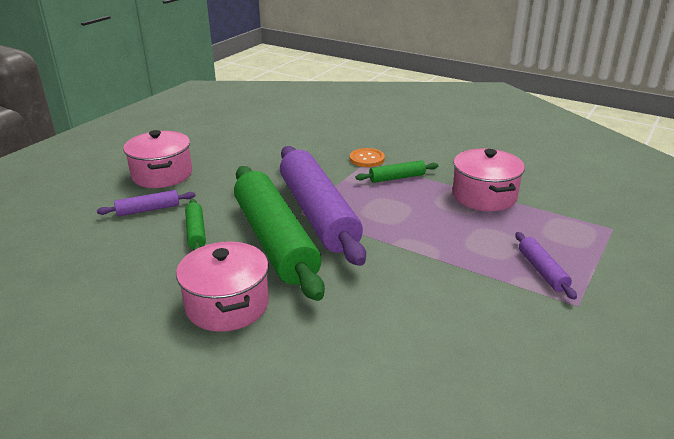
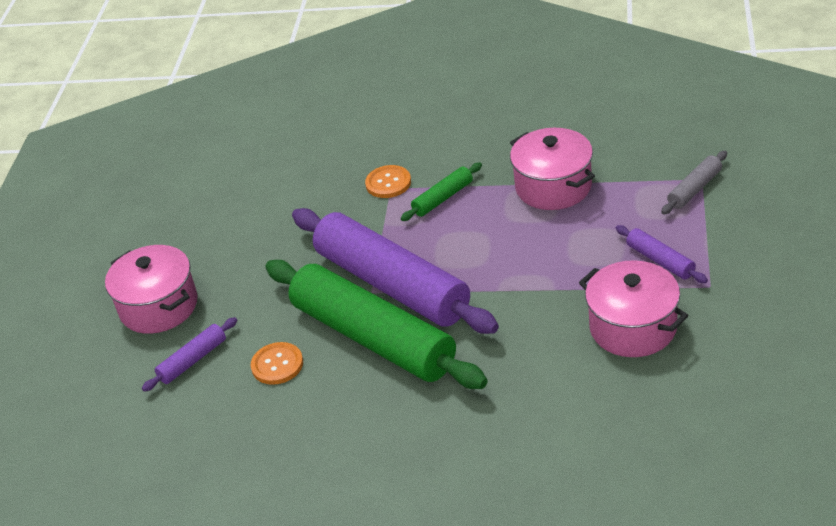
camera: 20 degrees left, 10 degrees up
(196, 232) = (277, 365): green rolling pin -> orange button
(227, 305) = (389, 430): pink pot -> pink pot (633, 327)
(603, 233) = (694, 189): none -> grey rolling pin

